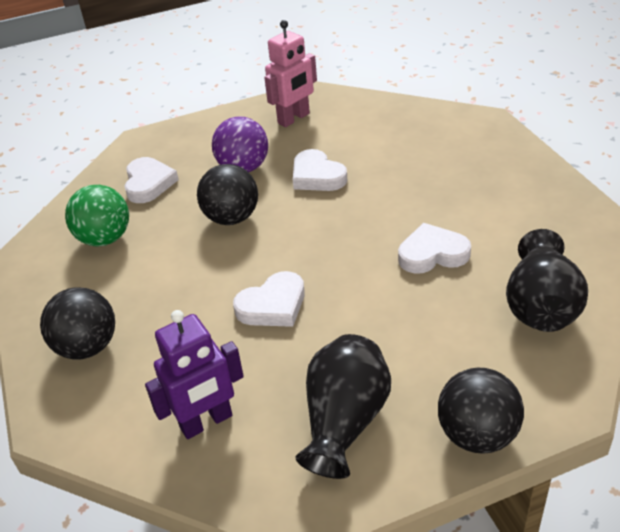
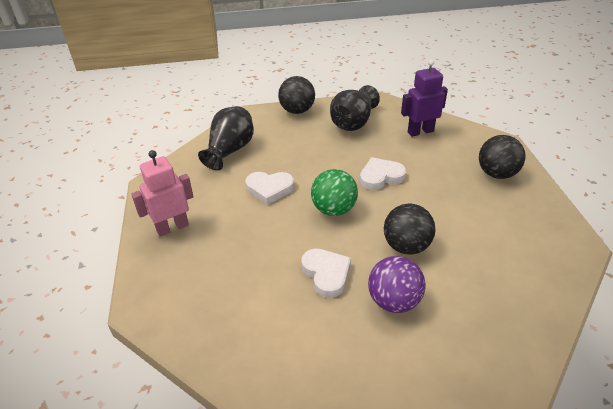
camera: 170 degrees left, 0 degrees up
(105, 239) = (513, 249): green ball -> green ball (334, 209)
(149, 183) = (489, 304): white heart -> none
(294, 119) = (329, 367): pink robot -> pink robot (172, 227)

